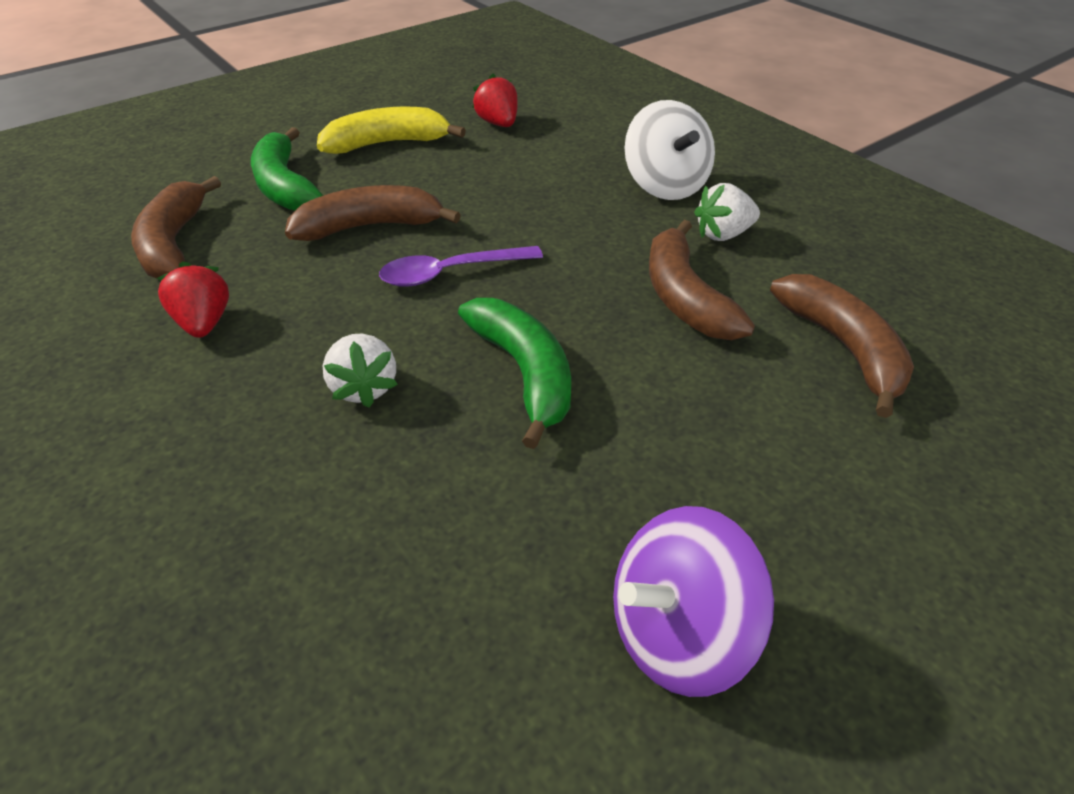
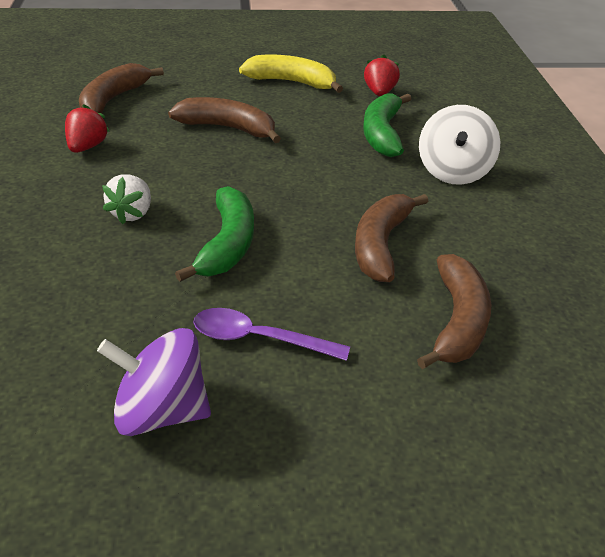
camera: 30 degrees right, 5 degrees down
(285, 186) = (204, 88): green banana -> green banana (382, 134)
(450, 273) = (246, 172): purple spoon -> purple spoon (258, 339)
(723, 234) = (458, 218): white strawberry -> none

